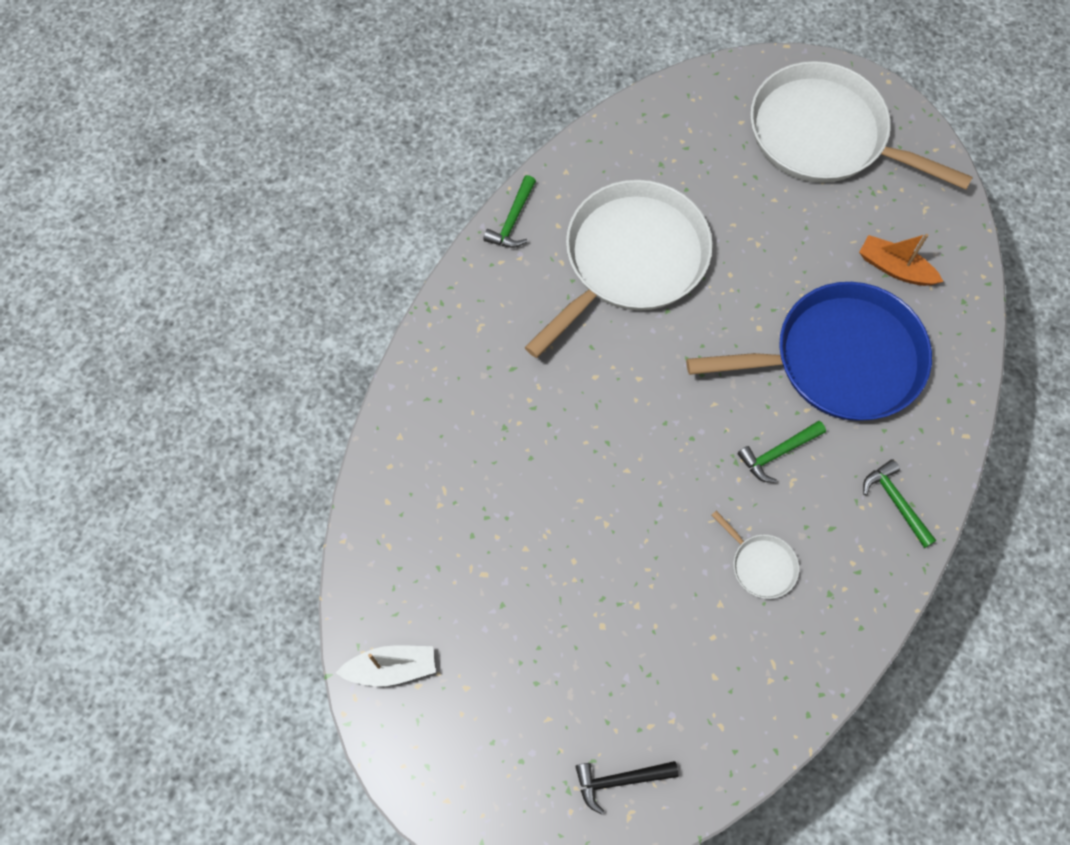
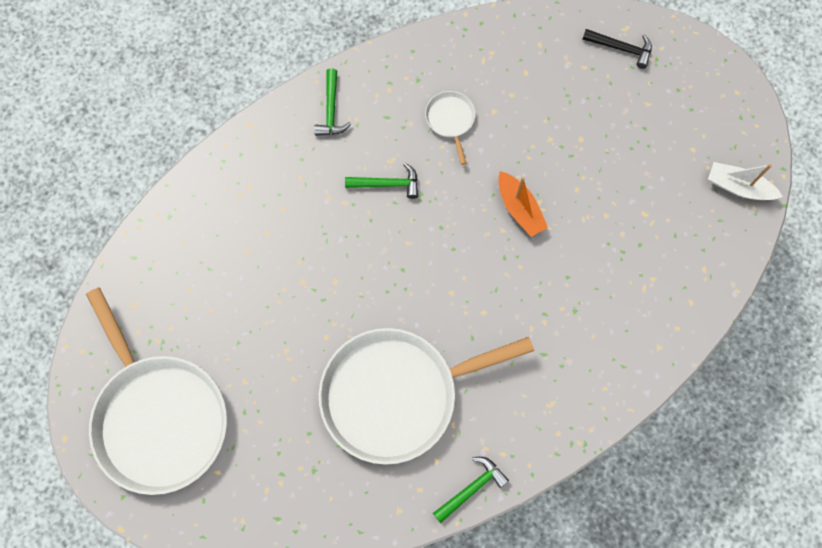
camera: 150 degrees left, 5 degrees up
(839, 359) = (294, 225): blue pan -> none
(895, 268) = (197, 270): orange boat -> orange boat (519, 209)

